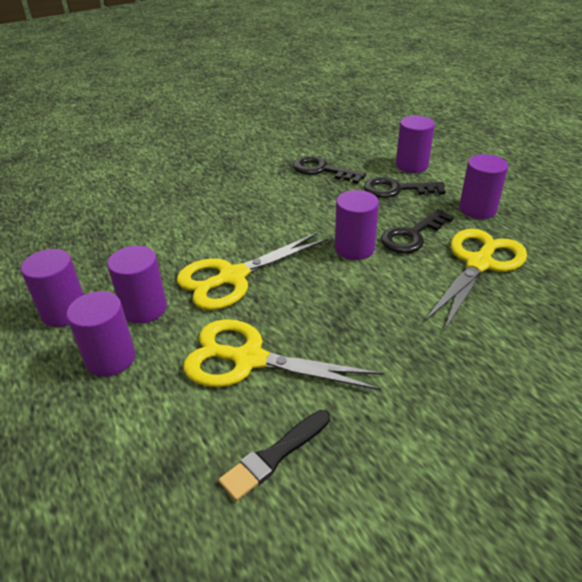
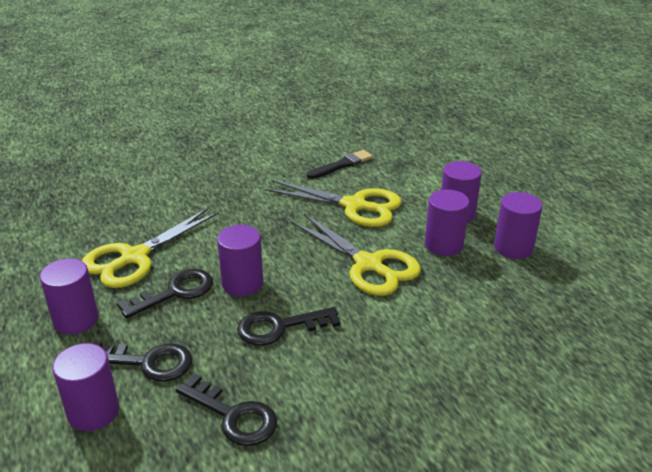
camera: 175 degrees left, 5 degrees down
(232, 277) = (368, 265): yellow scissors -> yellow scissors turned 75 degrees clockwise
(308, 217) = (279, 327): none -> black key

